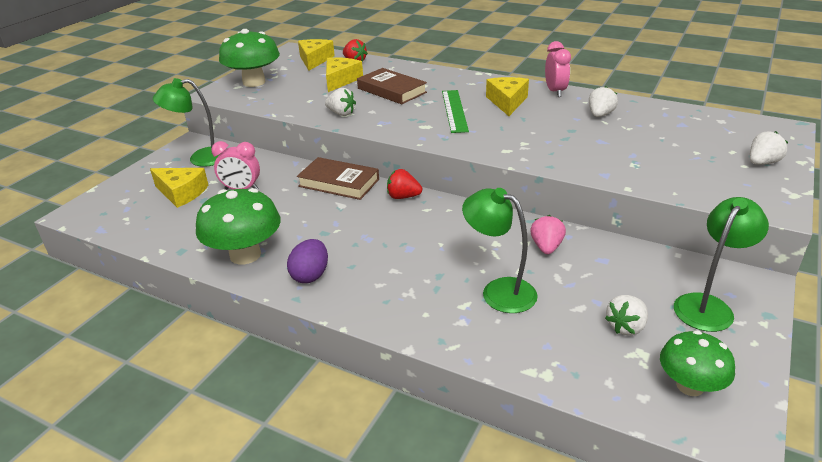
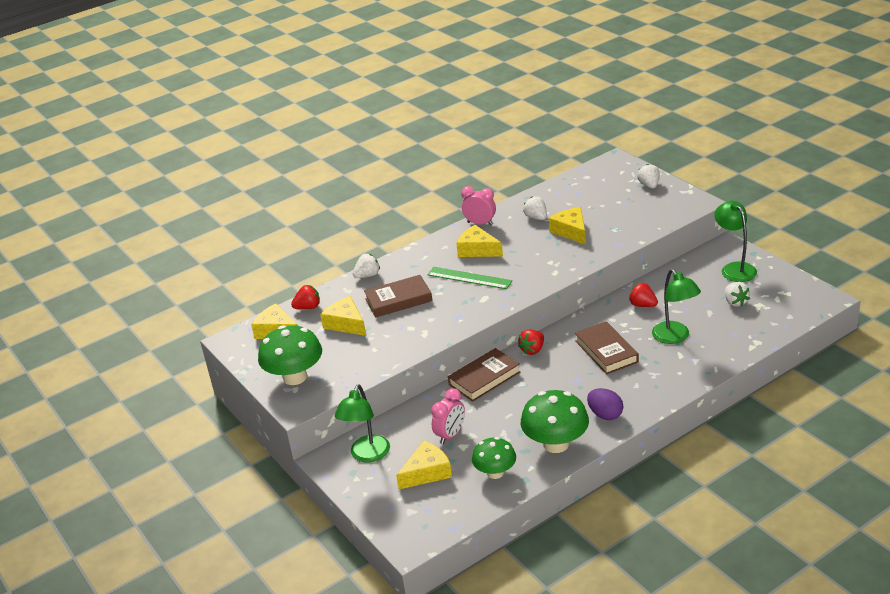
camera: 60 degrees left, 0 degrees up
(341, 113) = (420, 336): white strawberry -> white strawberry (367, 275)
(432, 244) = (606, 351): none -> brown book
(499, 291) = (675, 337): green lamp -> green lamp turned 90 degrees counterclockwise
(546, 247) = (643, 305): pink strawberry -> red strawberry
(597, 139) = (571, 231): none -> yellow cheese
(690, 386) = (789, 299): green mushroom -> green mushroom (495, 473)

